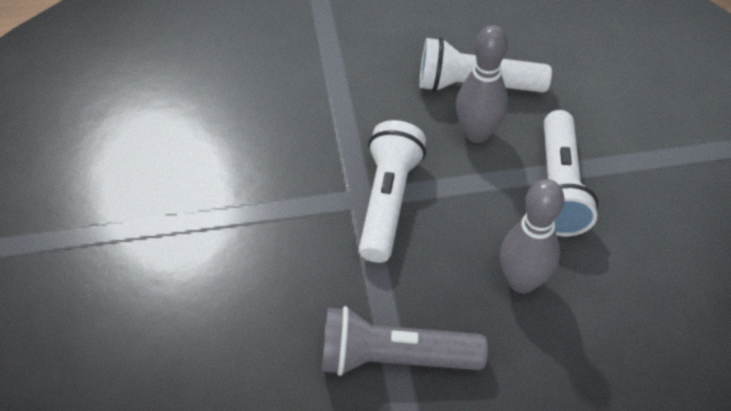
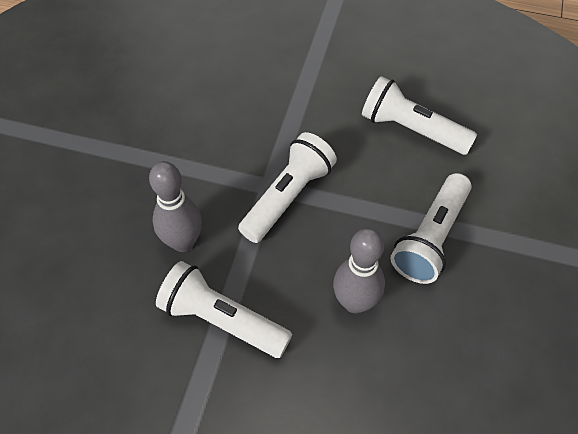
camera: 25 degrees right, 5 degrees up
(394, 358) = (222, 319): grey flashlight -> white flashlight
(477, 133) = (389, 169): grey bowling pin -> grey bowling pin (183, 242)

